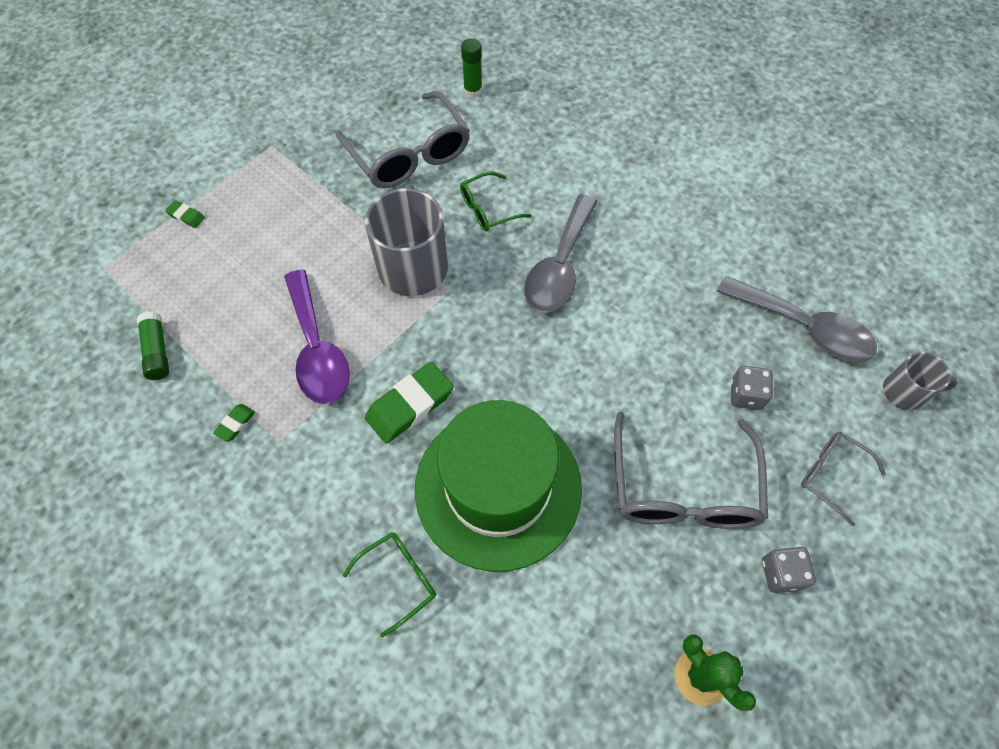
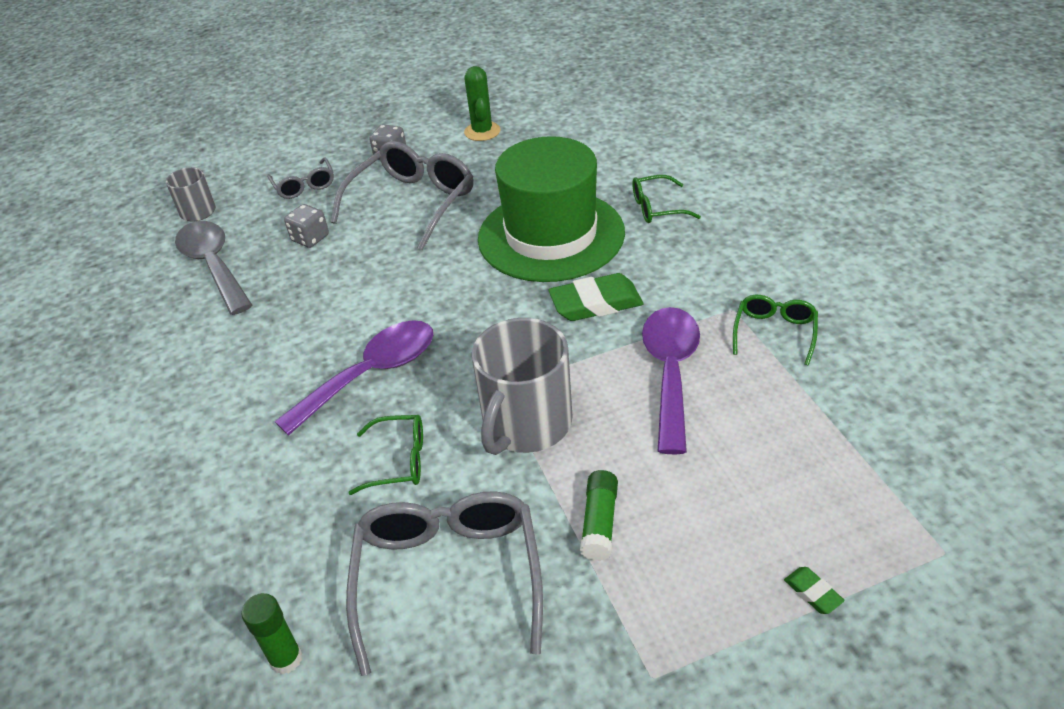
camera: 150 degrees left, 20 degrees down
(157, 351) = (860, 422): green glue stick -> green glue stick (600, 523)
(235, 424) = (774, 333): green eraser -> green glasses
(559, 267) = (372, 374): grey spoon -> purple spoon

